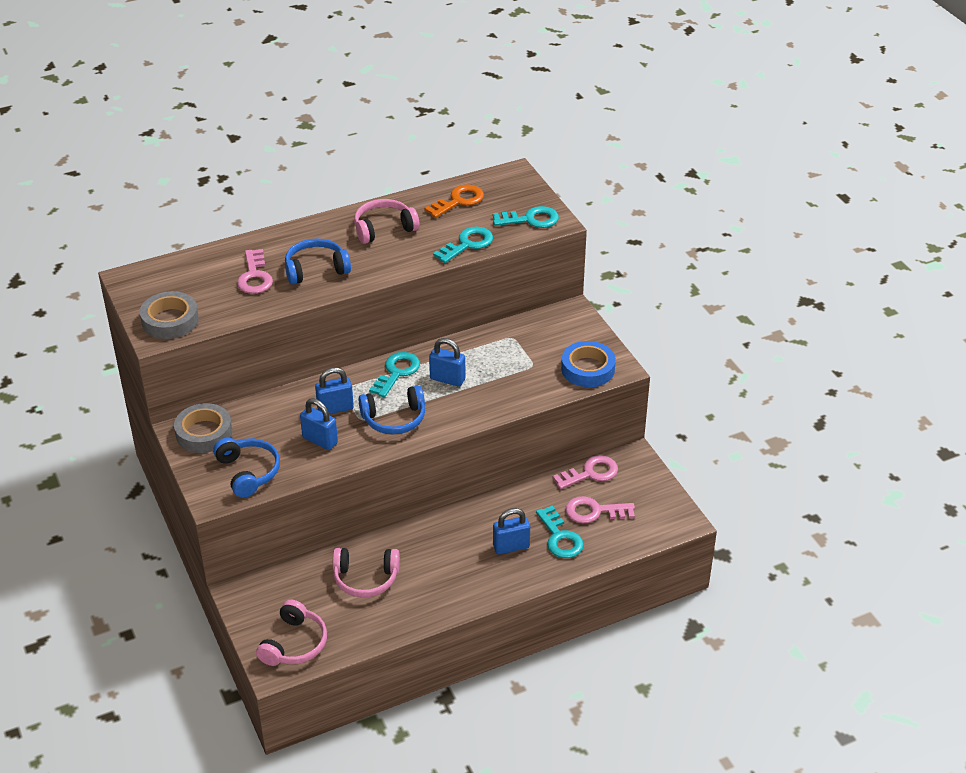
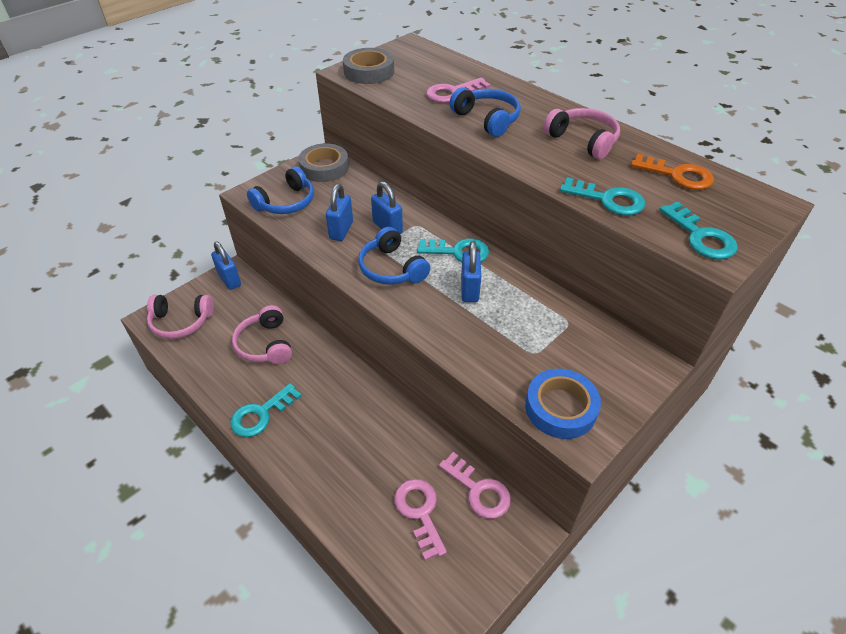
camera: 70 degrees right, 5 degrees up
(511, 547) = (338, 445): blue padlock -> blue padlock (229, 280)
(560, 538) = (366, 488): turquoise key -> turquoise key (261, 414)

